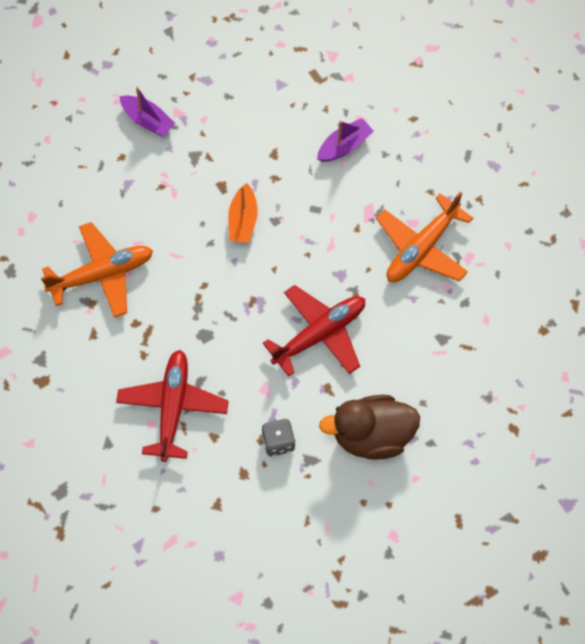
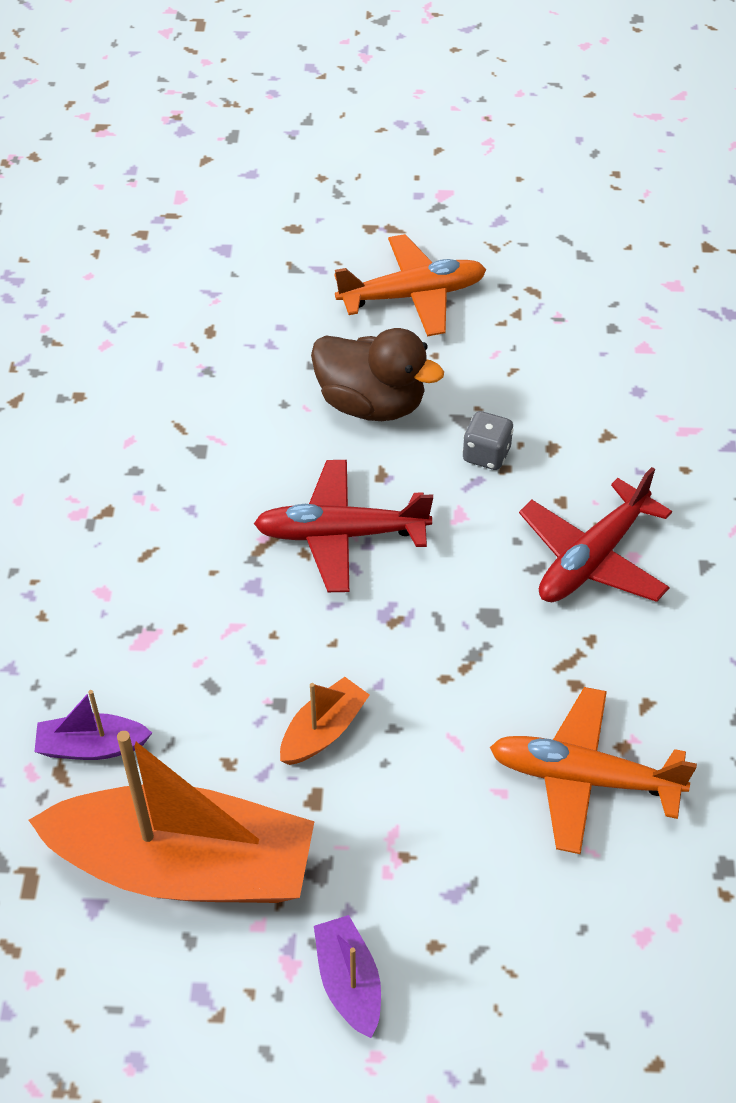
camera: 145 degrees left, 15 degrees down
(255, 122) = (184, 866): none -> orange boat
(421, 248) = (123, 556): orange plane -> orange plane (413, 296)

